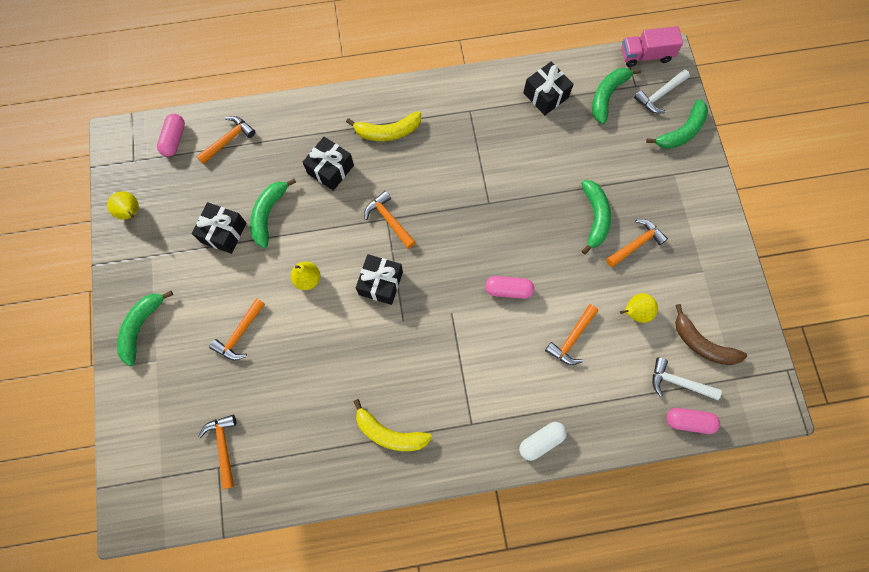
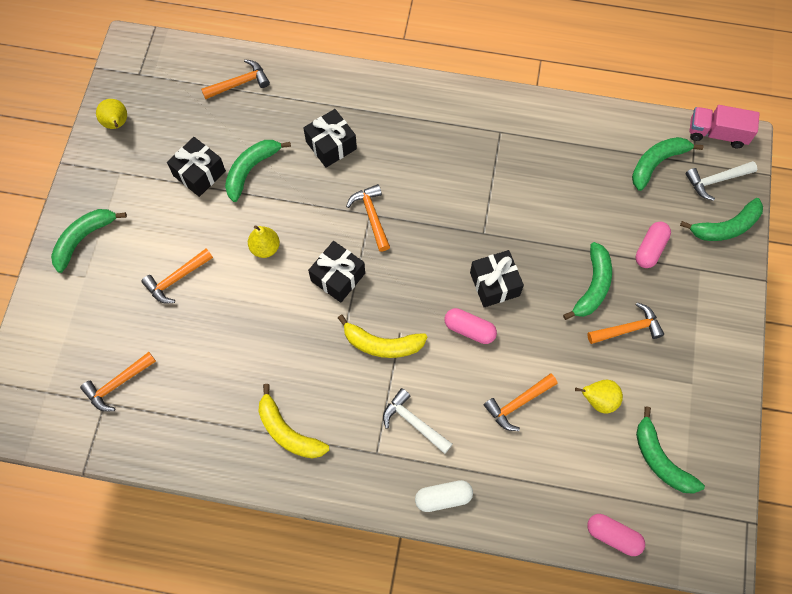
camera: 20 degrees right, 5 degrees down
(174, 139) = (186, 66): pink capsule -> pink capsule (650, 249)
(223, 446) = (117, 384): orange hammer -> orange hammer turned 135 degrees counterclockwise
(388, 131) = (405, 126): yellow banana -> yellow banana (382, 344)
(545, 95) = (588, 141): black gift -> black gift (494, 284)
(677, 382) = (617, 490): white hammer -> white hammer (413, 422)
(702, 344) = (660, 459): brown banana -> green banana

